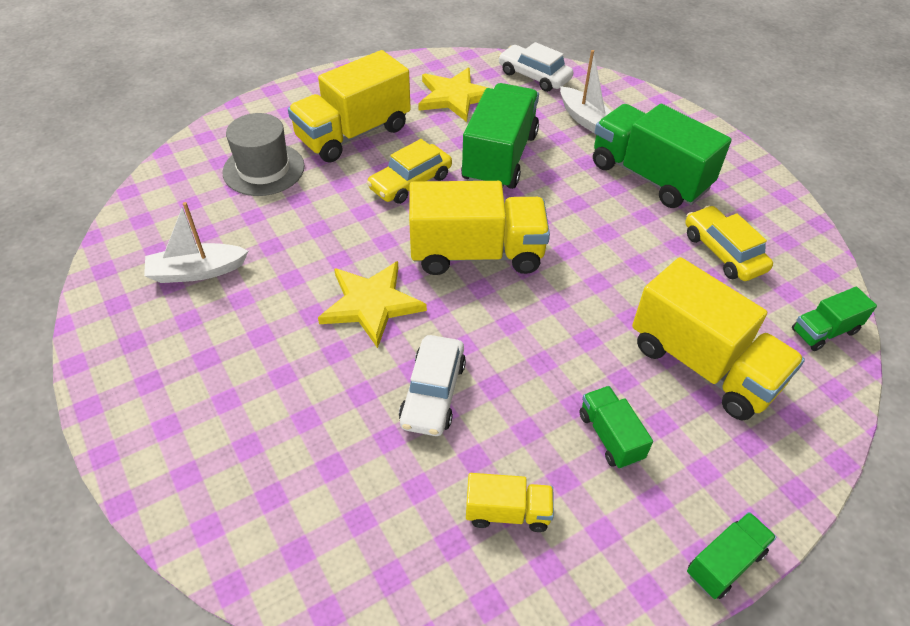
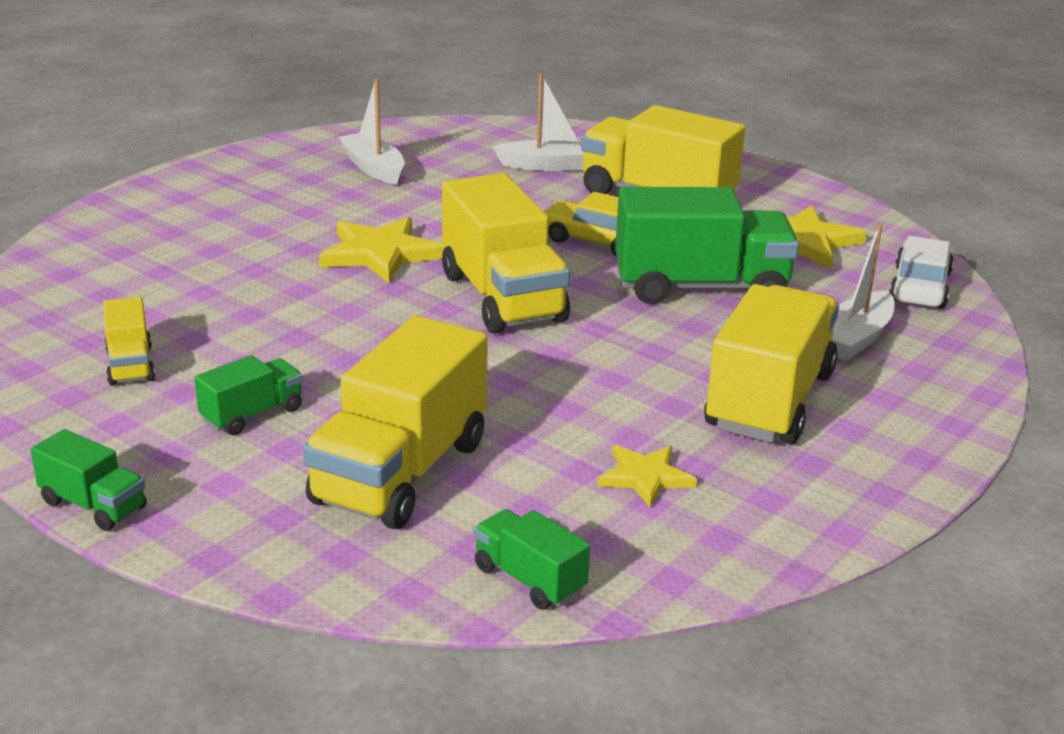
camera: 70 degrees right, 20 degrees down
(263, 169) = (549, 166): grey hat -> white boat
(433, 393) = (271, 304): white car -> none
(649, 176) = (769, 401): green truck -> yellow truck
(723, 252) = (645, 477): yellow car -> yellow star

